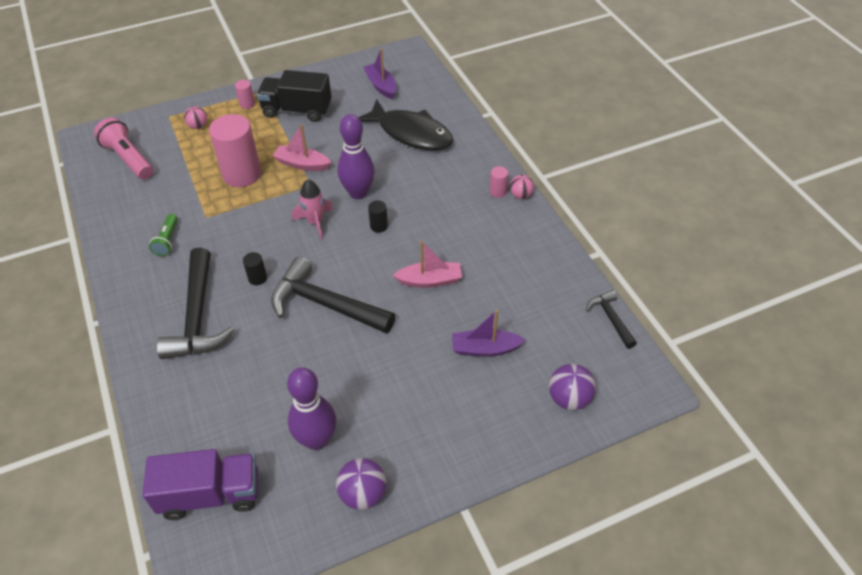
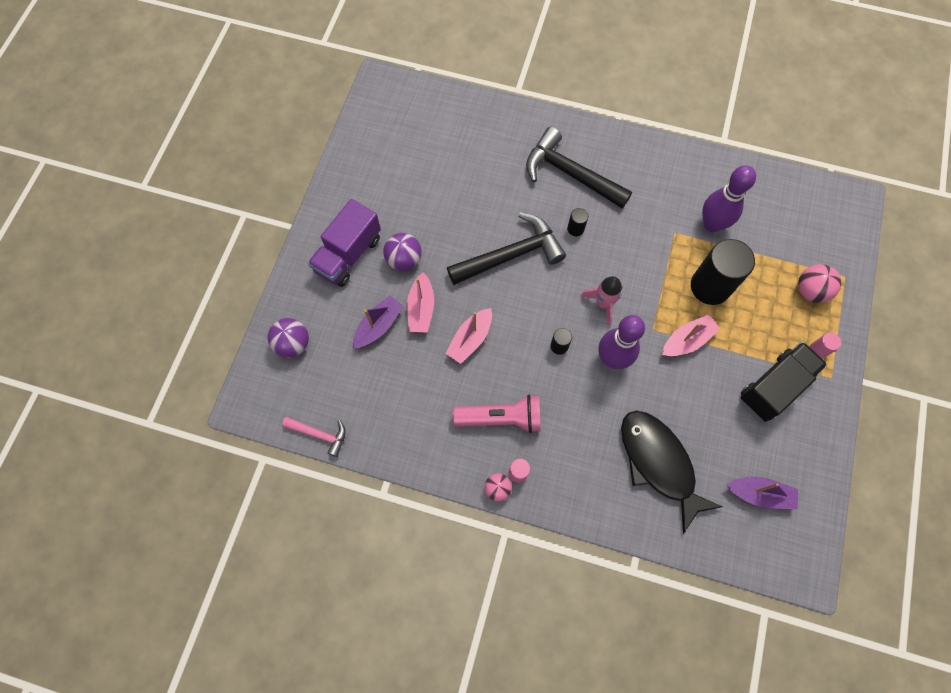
camera: 130 degrees right, 20 degrees up
(128, 159) = (799, 216): pink flashlight -> pink flashlight (501, 418)
(167, 241) = (667, 194): green flashlight -> none
(198, 126) = (810, 291): pink ball -> pink ball, size x1.53
(210, 494) = (424, 112): purple truck -> purple truck (348, 254)
(242, 174) = (710, 286): pink cylinder -> black cylinder
(317, 440) = (408, 182): purple bowling pin -> purple bowling pin (712, 224)
(363, 494) = (350, 182): purple ball -> purple ball (404, 260)
(411, 133) = (659, 463): black fish -> black fish turned 75 degrees clockwise
(438, 331) = (421, 308): none -> pink boat
(610, 318) = (320, 434): black hammer -> pink hammer

